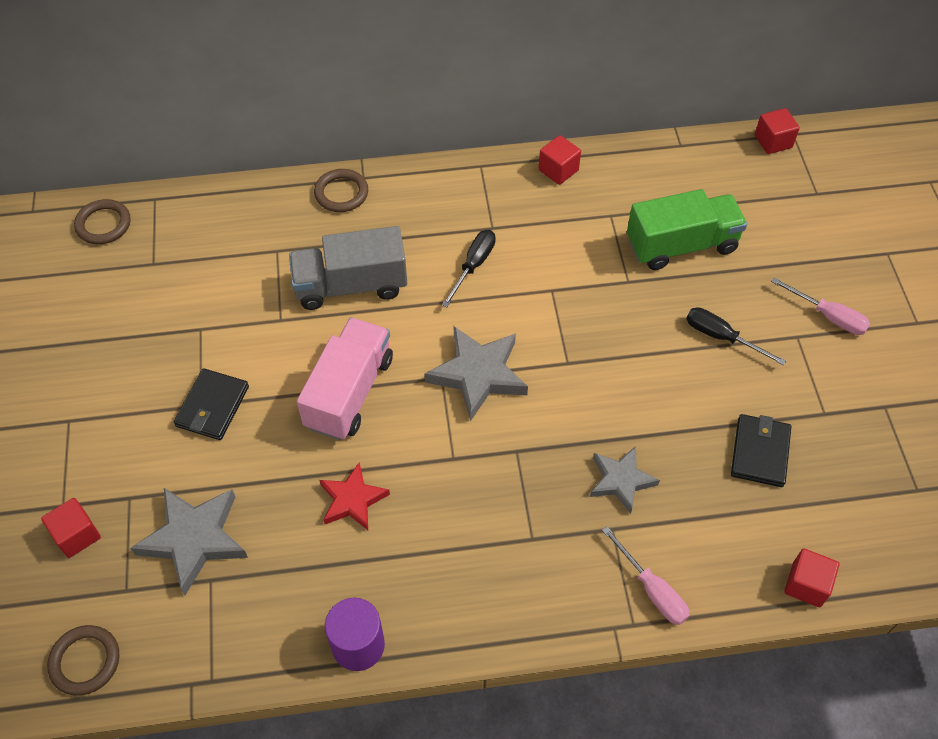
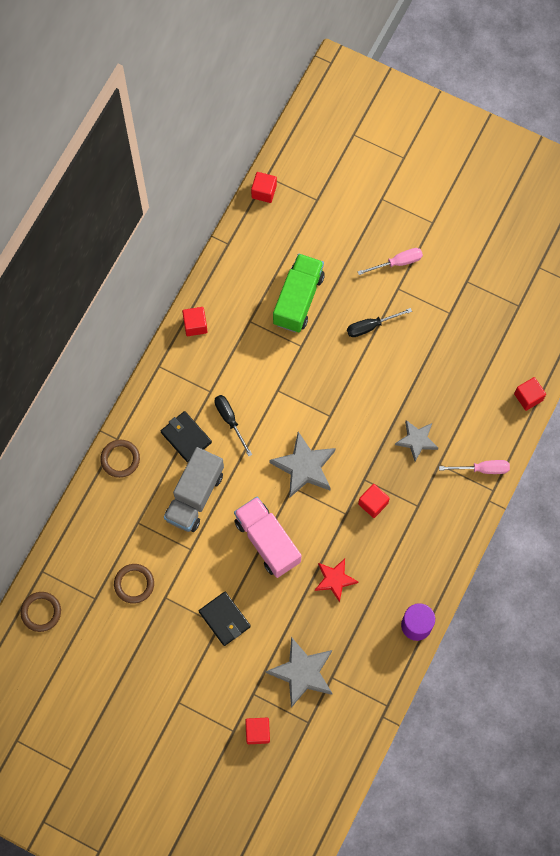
camera: 55 degrees left, 15 degrees up
(85, 661) = (335, 762): brown ring -> brown ring (134, 584)
(492, 481) = (373, 503): none -> red cube
(760, 452) = (448, 362): black wallet -> black wallet (186, 437)

